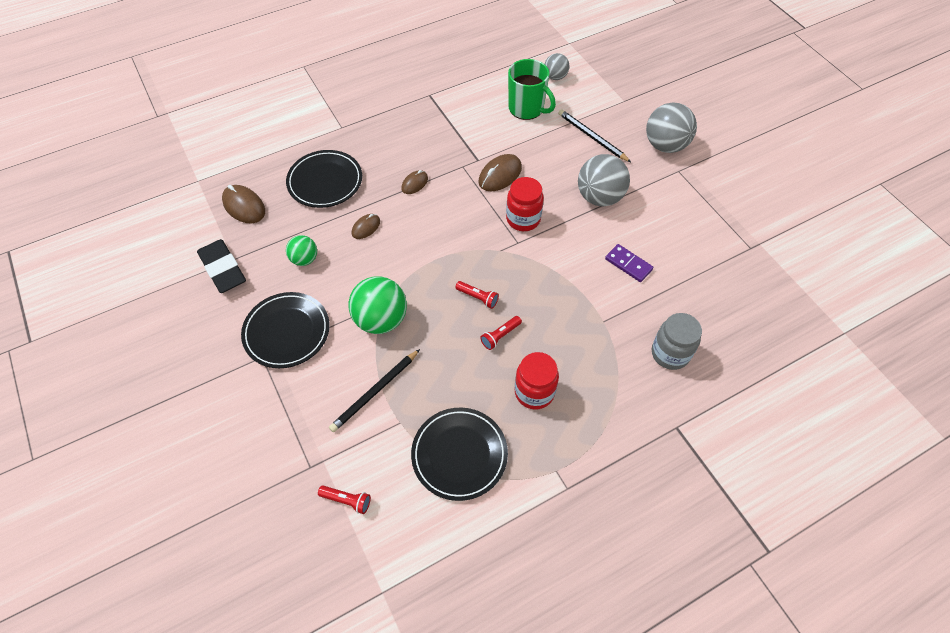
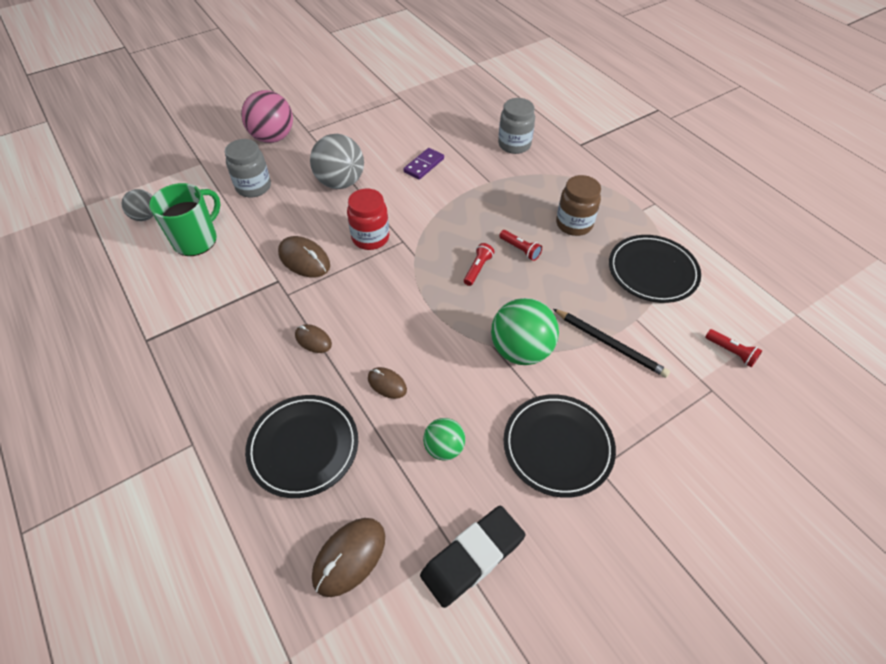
camera: 95 degrees left, 5 degrees down
(347, 500) = (731, 352): red flashlight -> red flashlight turned 120 degrees clockwise
(534, 392) = (574, 224): red jar -> brown jar
(592, 137) = (253, 187): black pencil -> grey jar
(665, 145) = (273, 138): grey ball -> pink ball

